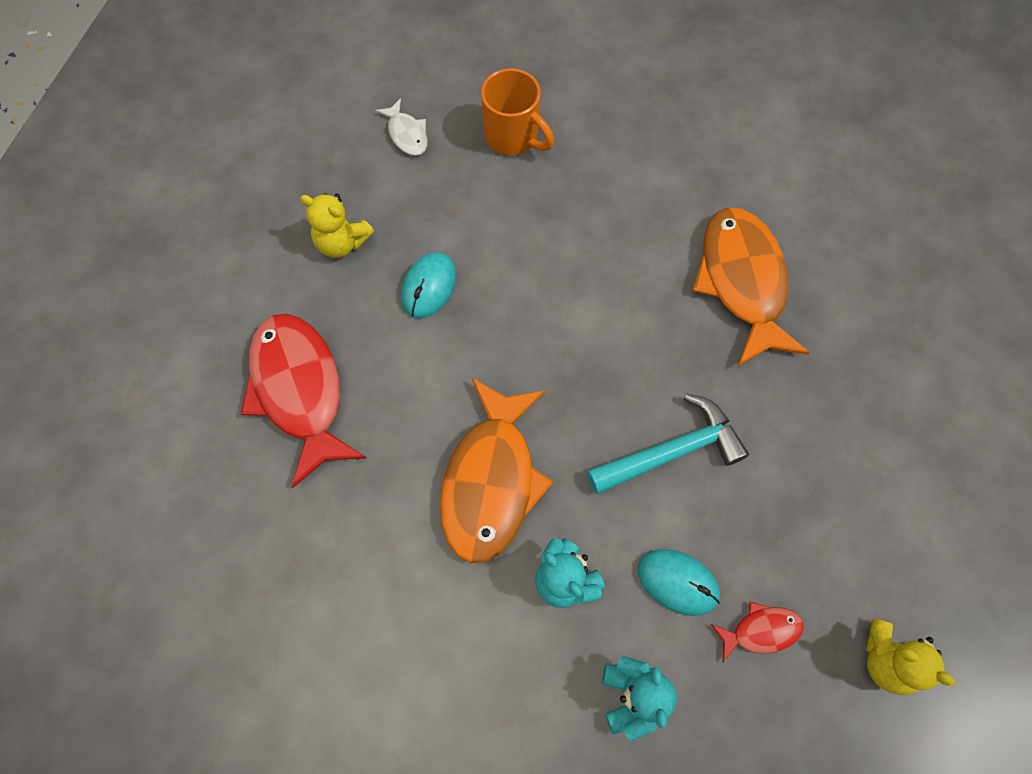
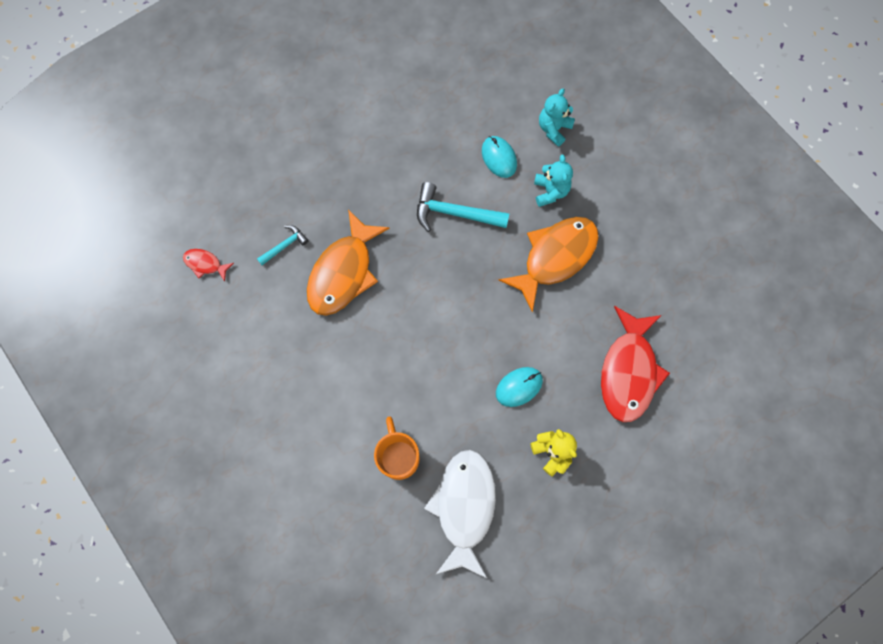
camera: 145 degrees left, 5 degrees up
(407, 134) = (464, 507): white fish -> white fish, size x2.20
(760, 631) = (478, 117): red fish -> red fish (205, 264)
(839, 266) = (285, 246): none -> turquoise hammer
(886, 660) = (433, 74): yellow teddy bear -> none

